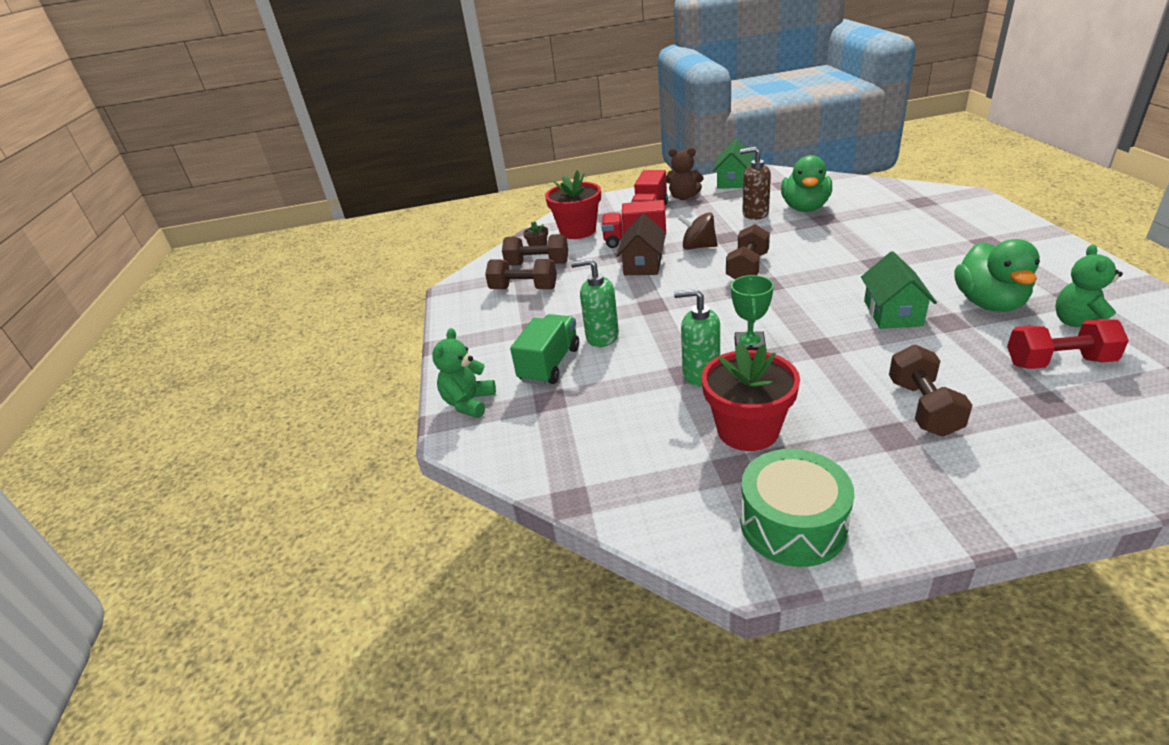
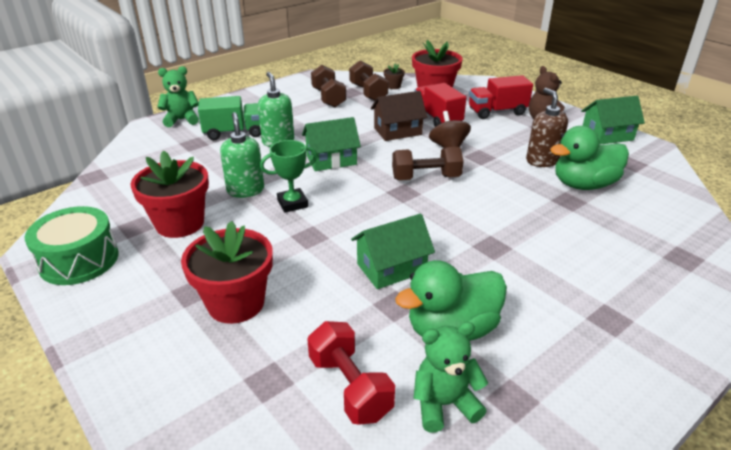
camera: 55 degrees right, 0 degrees up
(673, 310) = (331, 160): none -> green house
(923, 407) = (236, 303): brown dumbbell -> red flower pot

